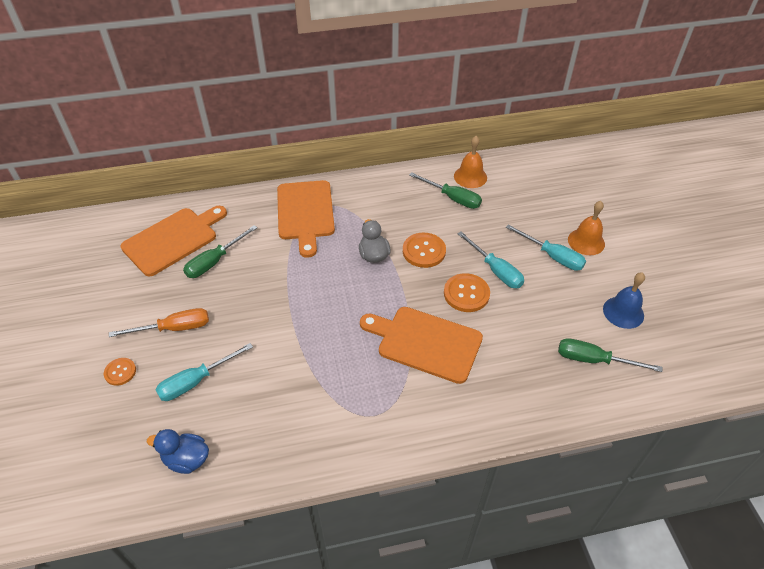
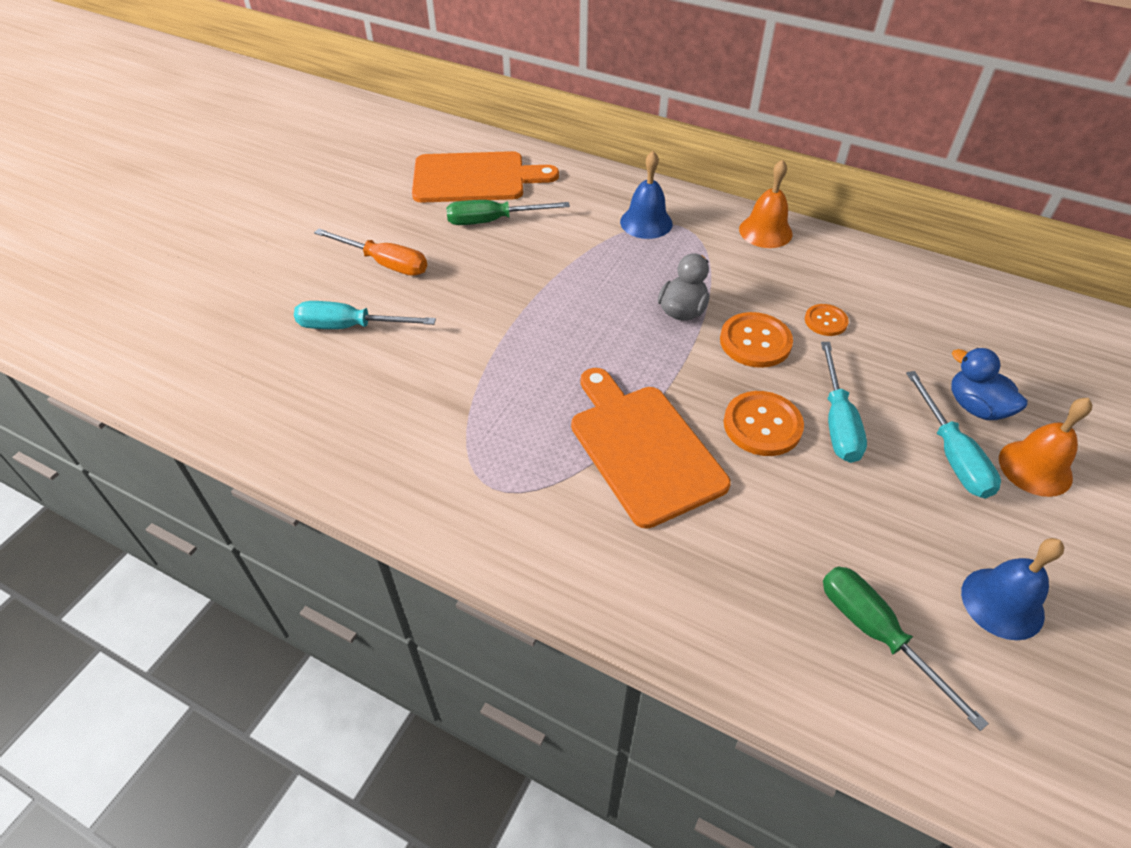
camera: 40 degrees right, 0 degrees up
(120, 372) = (295, 275): orange button -> orange button (825, 321)
(186, 459) = (261, 396): blue duck -> blue duck (975, 407)
(305, 213) = (646, 222): orange cutting board -> blue bell
(452, 198) = (864, 301): green screwdriver -> none
(470, 177) = (920, 288): orange bell -> orange bell (765, 231)

